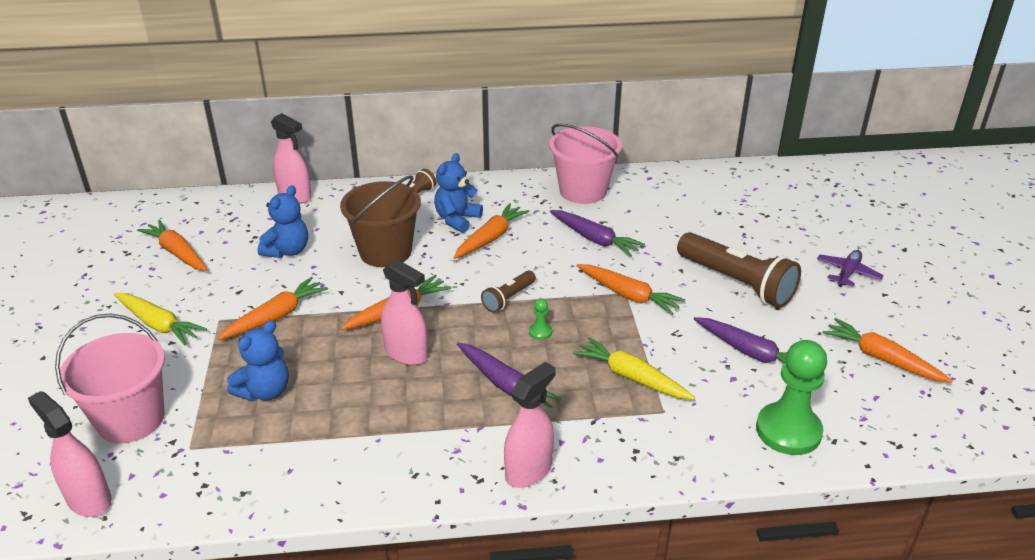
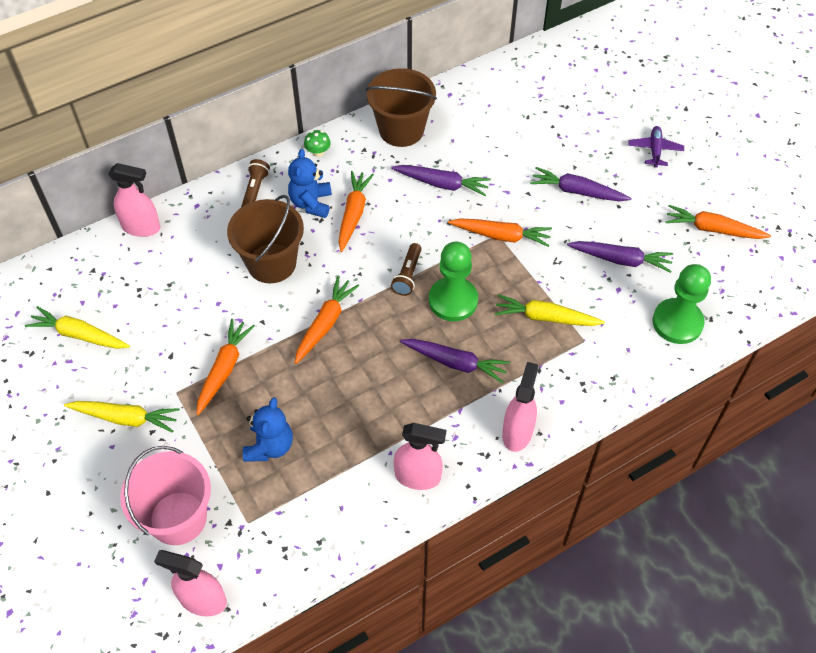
camera: 25 degrees left, 20 degrees up
(177, 253) = (79, 335): orange carrot -> yellow carrot
(287, 251) = (182, 294): blue teddy bear -> none
(406, 353) = (360, 364): pink spray bottle -> pink spray bottle (418, 476)
(492, 187) = (318, 152): none -> green mushroom
(540, 332) = (453, 300): green pawn -> green pawn, size x2.44
(583, 191) = (401, 130): pink bucket -> brown bucket
(737, 283) = (577, 191): brown flashlight -> purple carrot

